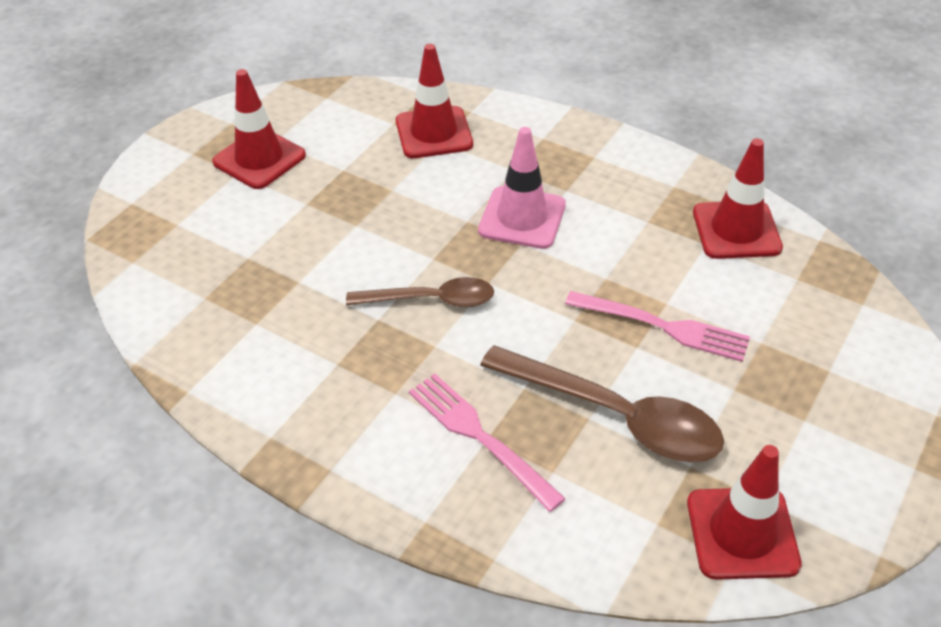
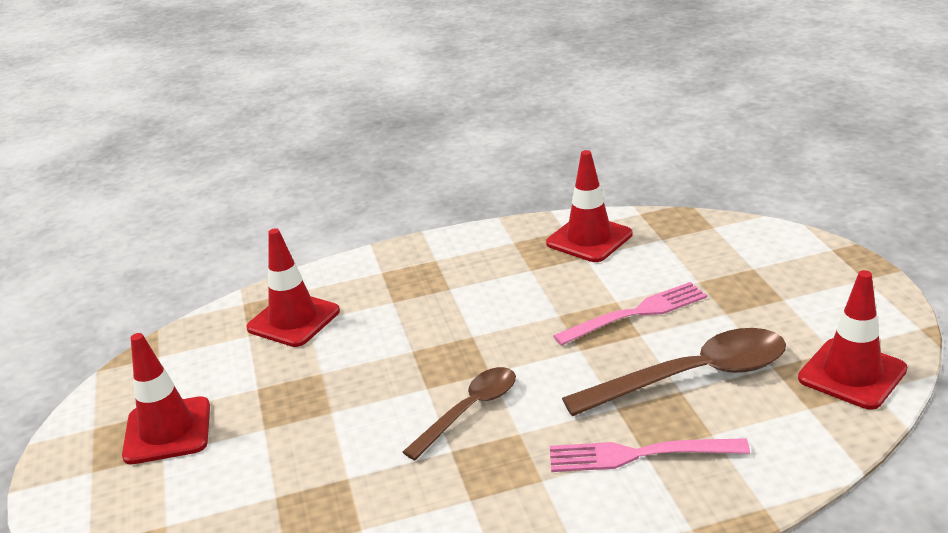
camera: 45 degrees left, 15 degrees down
(522, 218) = (448, 322): pink traffic cone -> none

